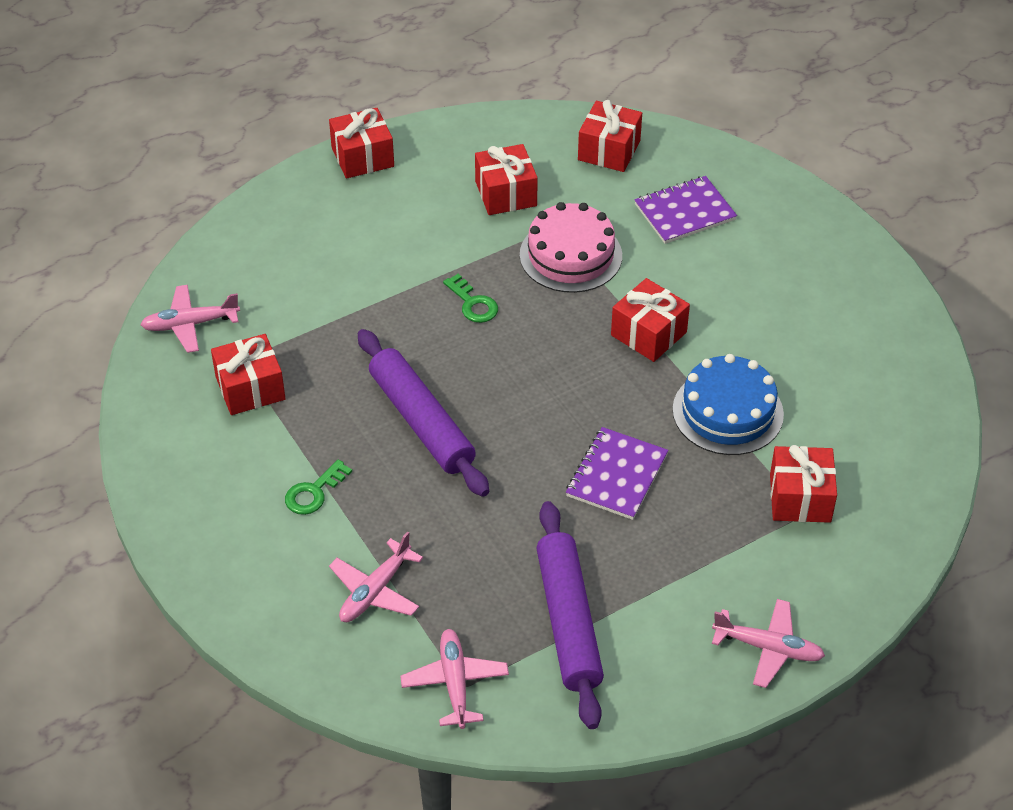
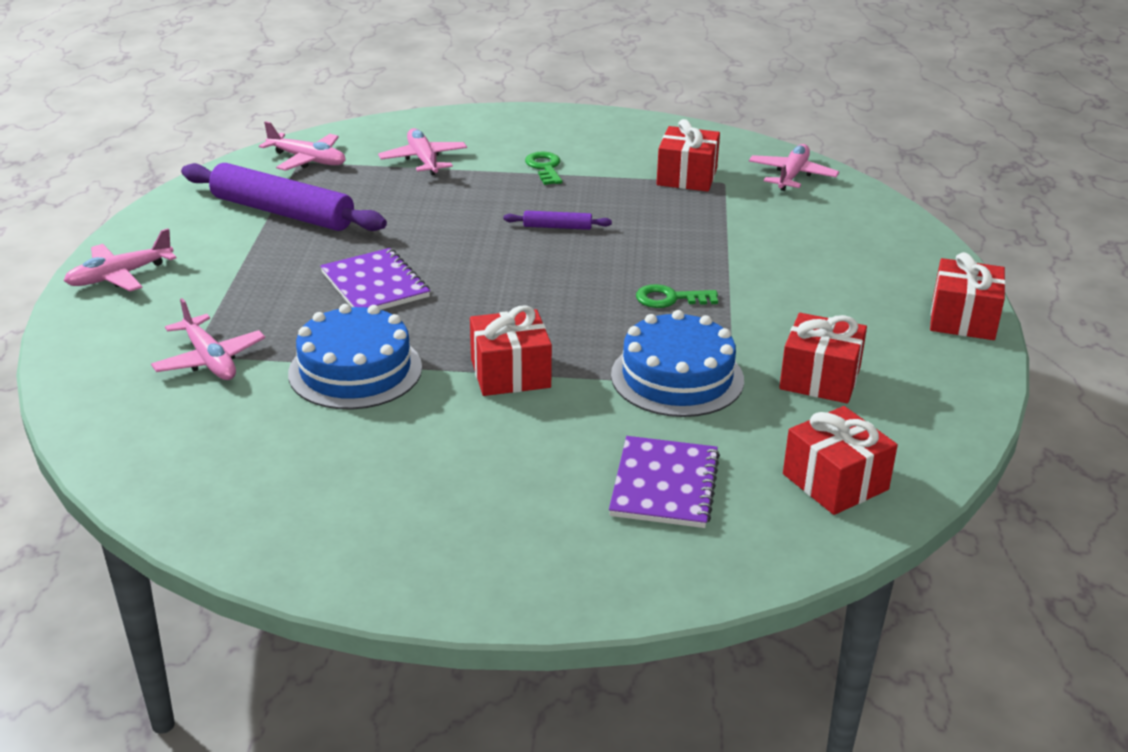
camera: 125 degrees right, 15 degrees down
(421, 422) = (557, 227): purple rolling pin -> purple rolling pin, size x0.44
(570, 255) = (677, 377): pink cake -> blue cake
(800, 498) = (209, 360): red gift -> pink plane

